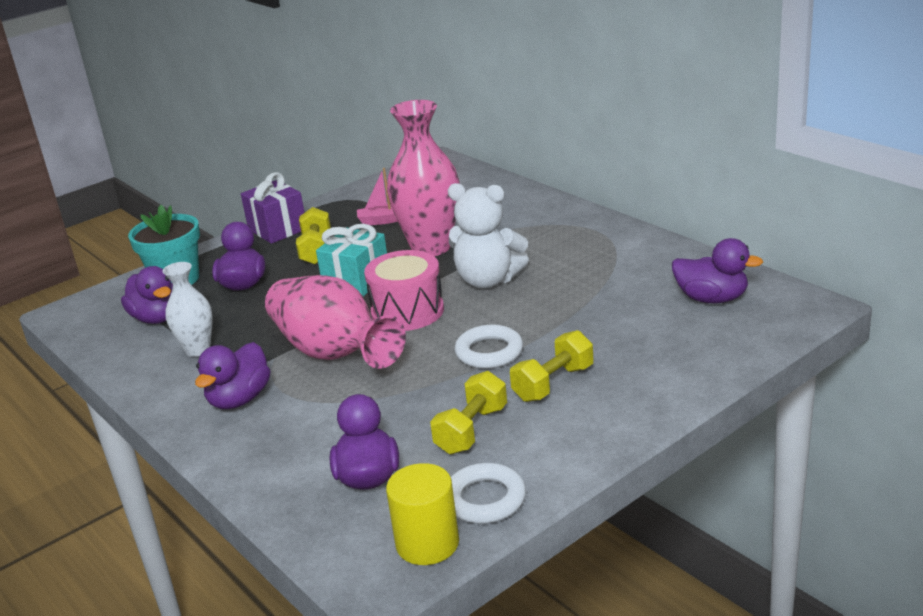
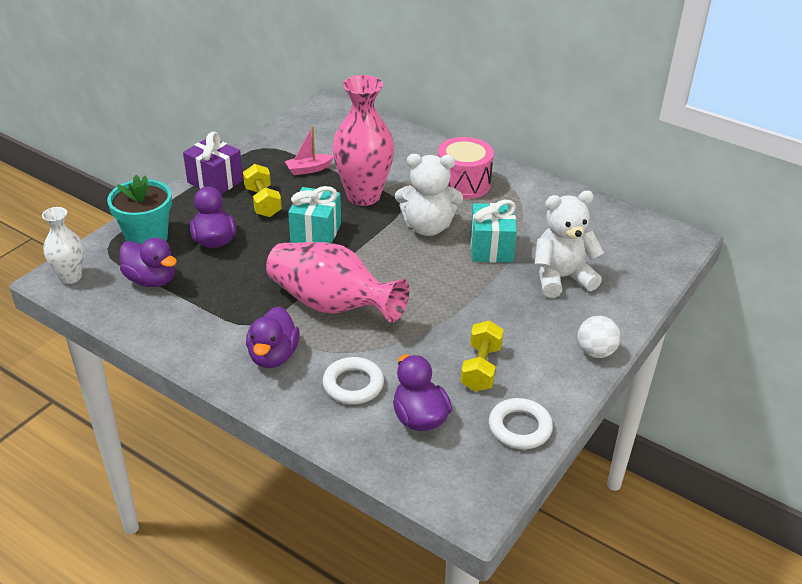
camera: 20 degrees left, 10 degrees up
(198, 350) = (208, 310): white vase -> white vase (70, 277)
(407, 311) = (375, 260): pink drum -> pink drum (463, 183)
(427, 543) = (494, 470): yellow cylinder -> none
(489, 352) = (461, 295): white ring -> white ring (353, 385)
(553, 305) = (491, 248): none -> turquoise gift
(553, 383) = (524, 321): yellow dumbbell -> none
(625, 340) = (561, 278): none -> white teddy bear
(628, 423) = (595, 352): none -> white ball
(712, 299) = (609, 236): purple duck -> none

